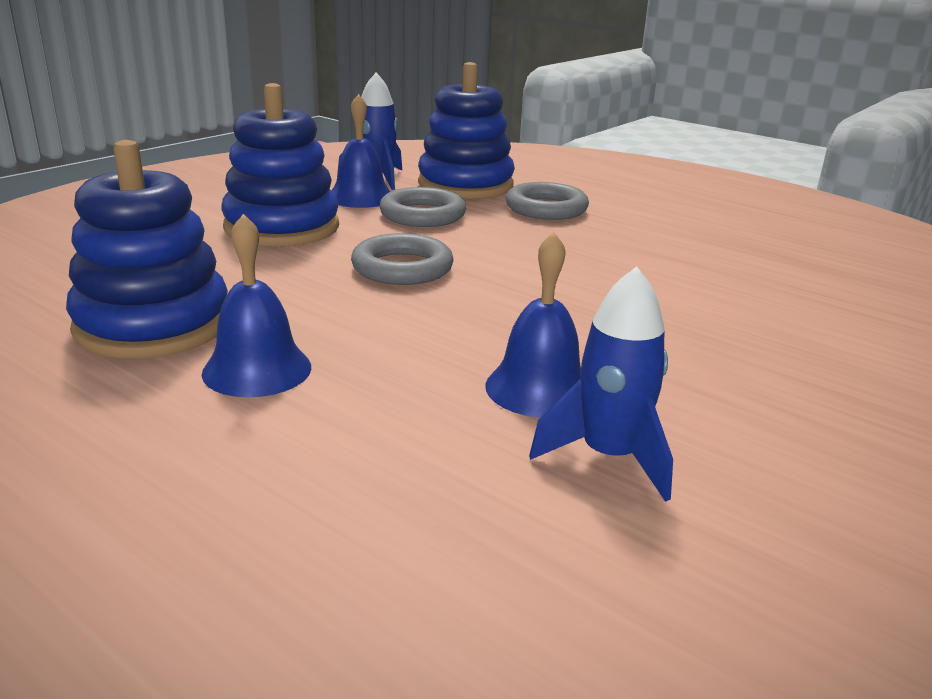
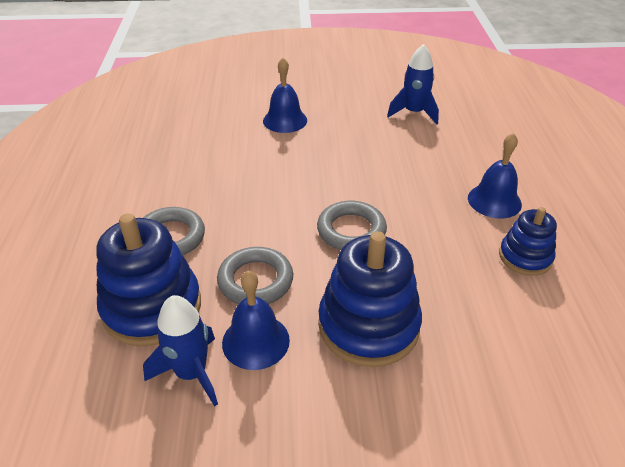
camera: 130 degrees left, 15 degrees up
(153, 325) = (525, 257): blue stacking toy -> blue stacking toy, size x0.58
(539, 388) = (398, 139): blue bell -> blue bell (285, 120)

